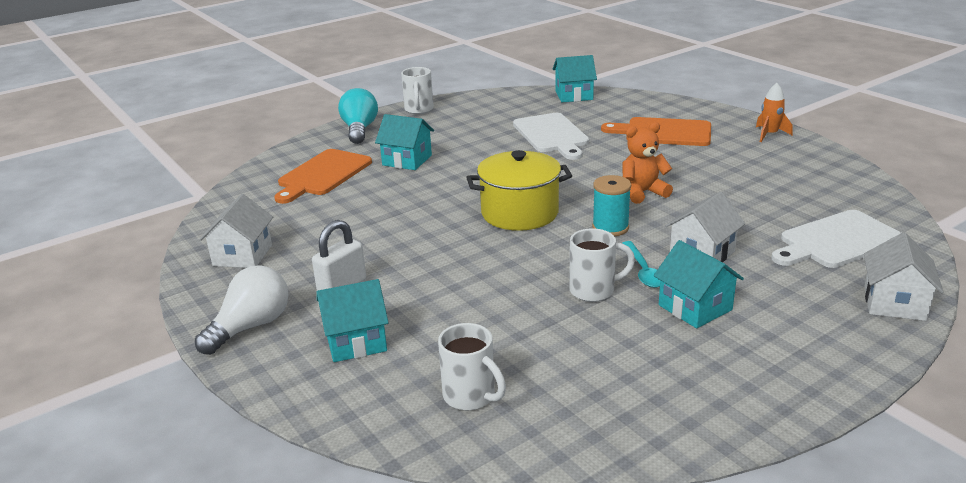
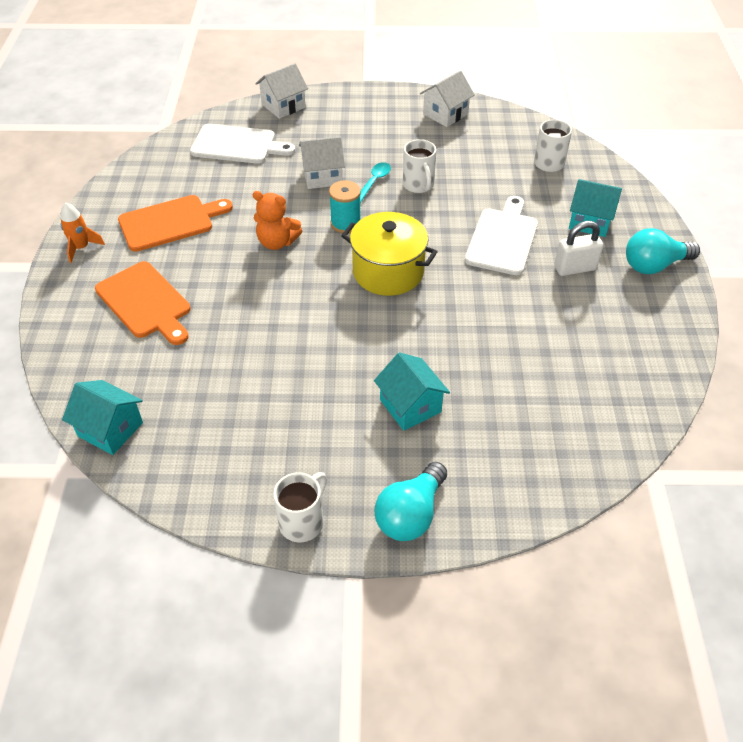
camera: 145 degrees left, 20 degrees up
(242, 255) = (638, 343): white house -> white house (445, 114)
(251, 327) = (654, 265): white light bulb -> turquoise light bulb
(322, 174) = (511, 432): orange cutting board -> orange cutting board (170, 222)
(551, 135) = (236, 362): white cutting board -> white cutting board (503, 239)
(594, 290) = (418, 185): white mug -> white mug turned 135 degrees counterclockwise
(695, 307) = (380, 150): turquoise house -> none

